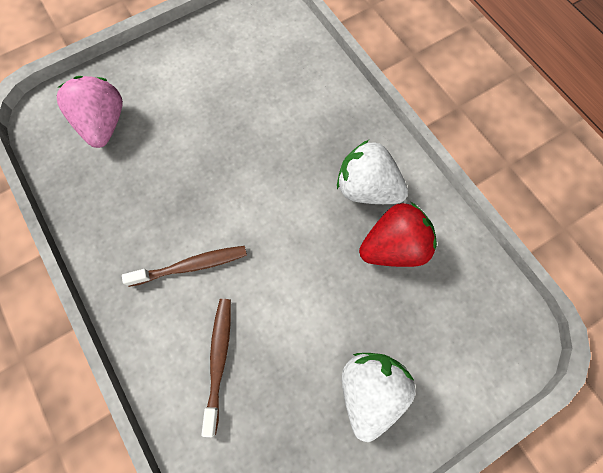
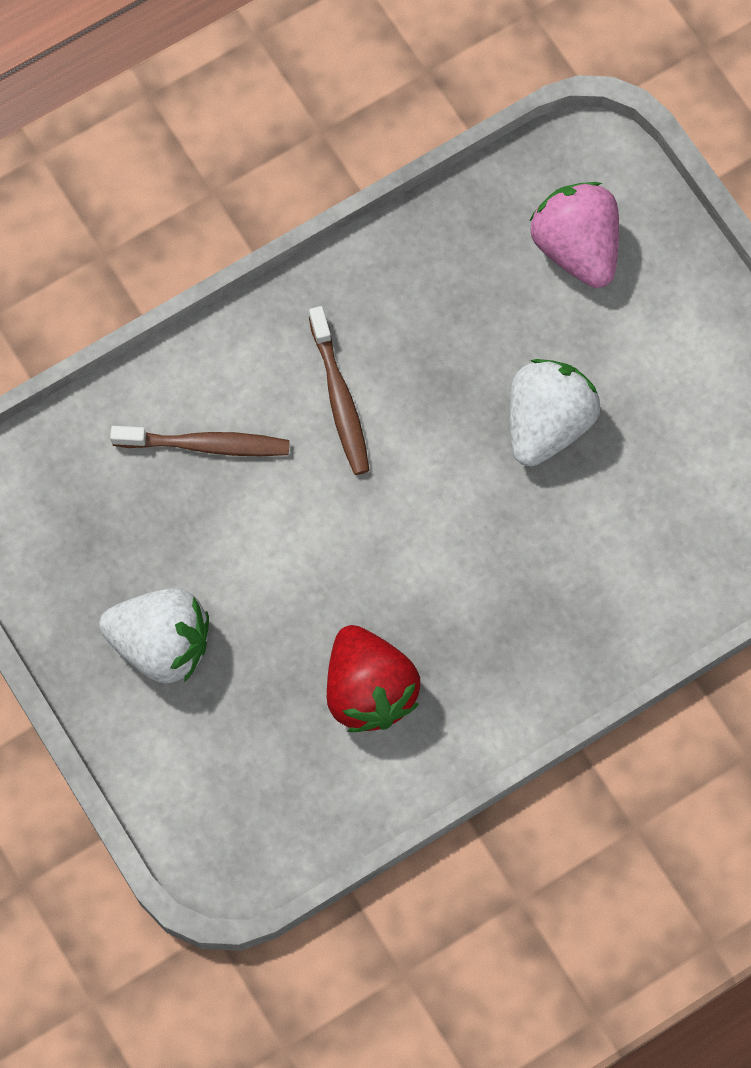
camera: 90 degrees right, 0 degrees up
(104, 124) = (576, 248): pink strawberry -> pink strawberry turned 105 degrees counterclockwise
(367, 188) = (467, 655): white strawberry -> white strawberry (547, 423)

